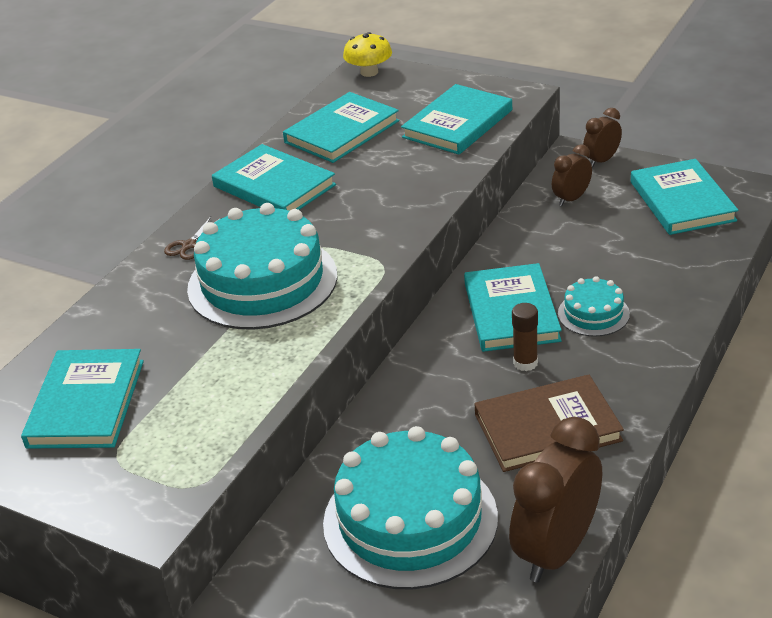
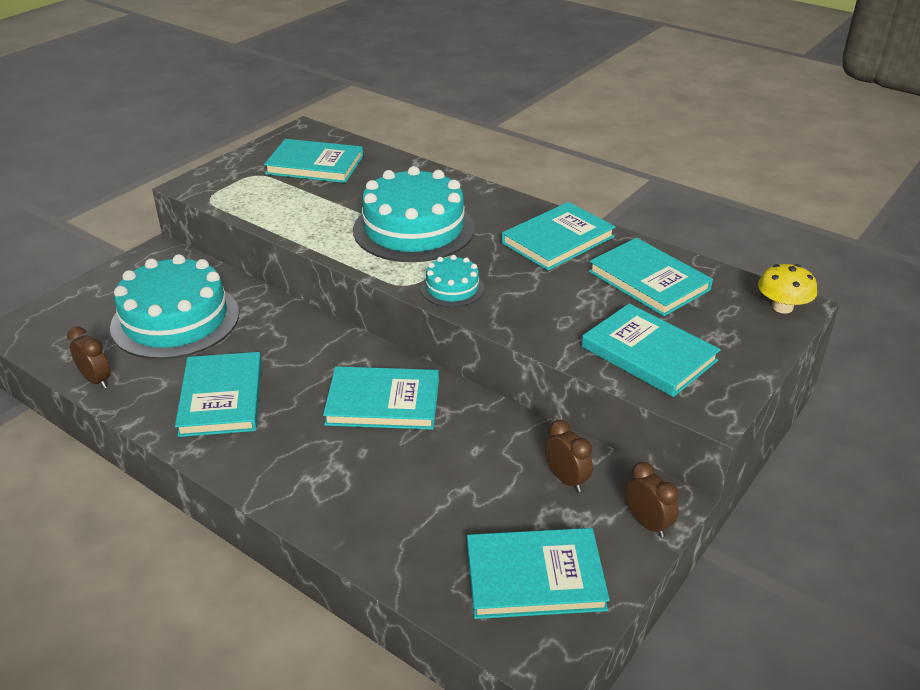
camera: 95 degrees right, 0 degrees up
(189, 245) = (480, 200): brown scissors -> none
(525, 363) = (307, 399): brown glue stick -> none
(547, 427) = (221, 398): brown book -> turquoise book
(556, 551) = (96, 380): brown clock -> brown clock, size x0.53
(593, 313) = (354, 454): turquoise cake -> turquoise cake (452, 288)

